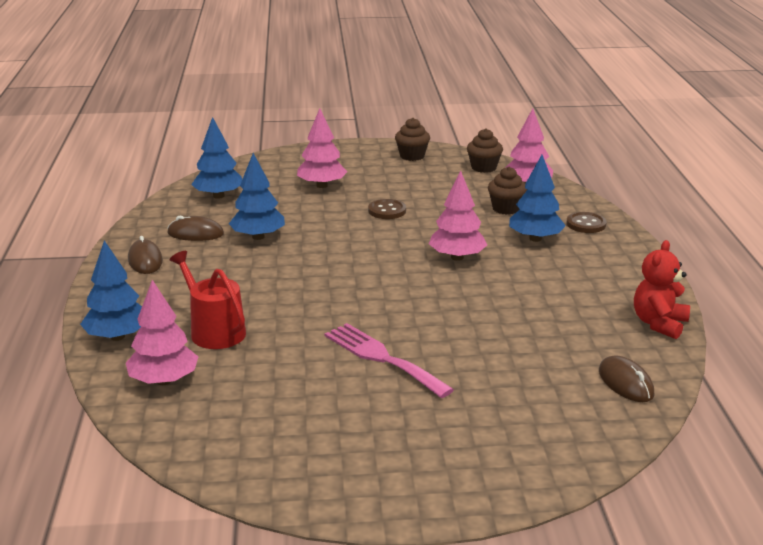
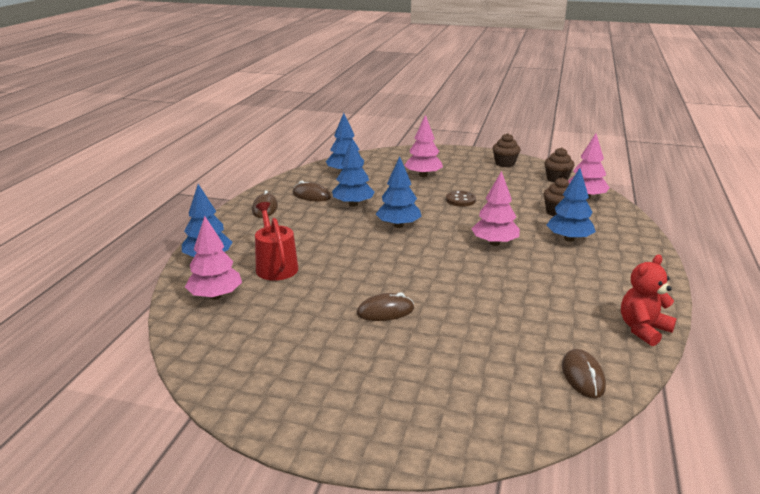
camera: 20 degrees right, 0 degrees up
(332, 254) = (398, 225): none -> blue tree
(382, 358) = (385, 311): pink fork -> brown mouse
(586, 224) = (620, 234): brown button -> none

